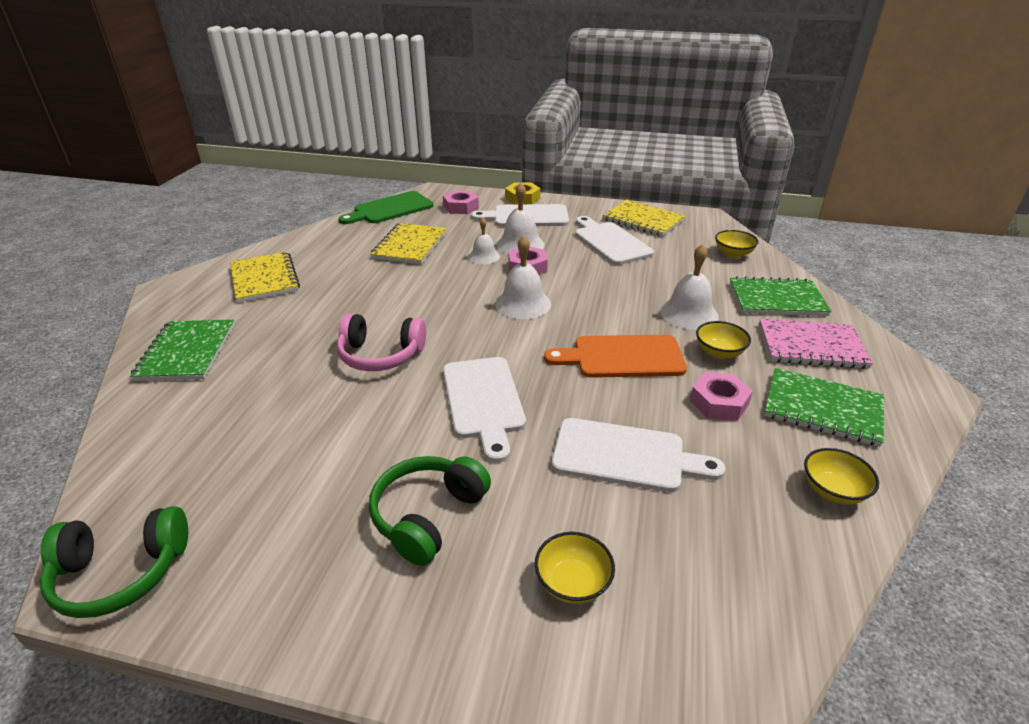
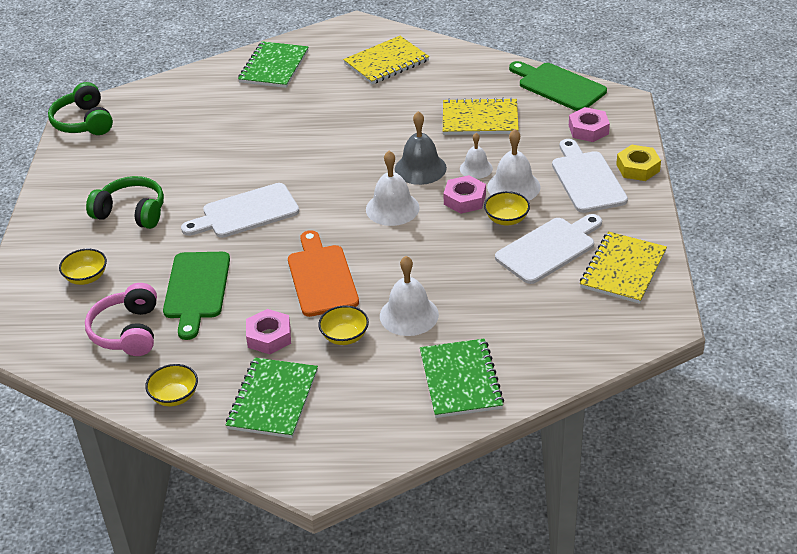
camera: 80 degrees right, 5 degrees up
(186, 352) = (274, 67): green notebook -> green notebook turned 60 degrees counterclockwise
(380, 355) = (291, 151): pink headphones -> pink headphones (127, 331)
(466, 282) = (420, 168): none -> grey bell
(625, 456) = (196, 289): white cutting board -> green cutting board
(733, 253) = (561, 347): yellow bowl -> yellow bowl (506, 219)
(811, 346) = (373, 400): pink notebook -> none

